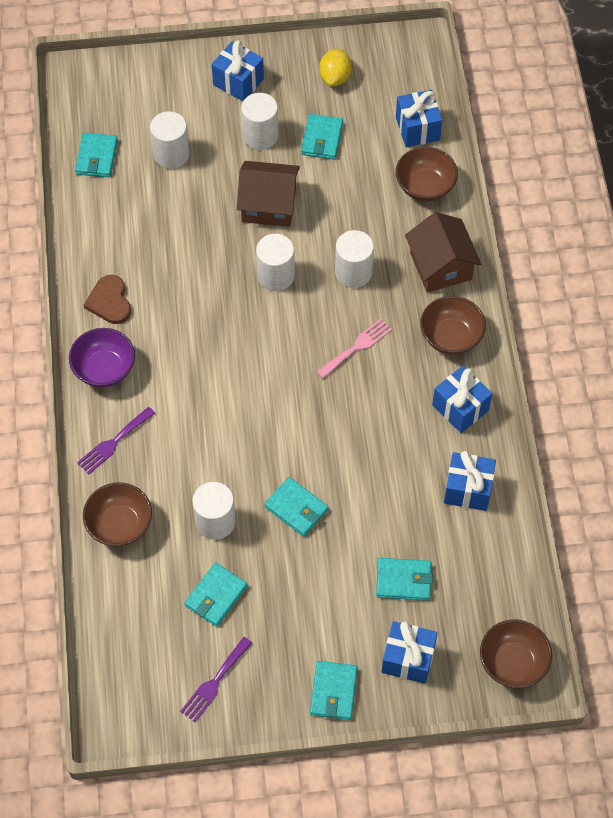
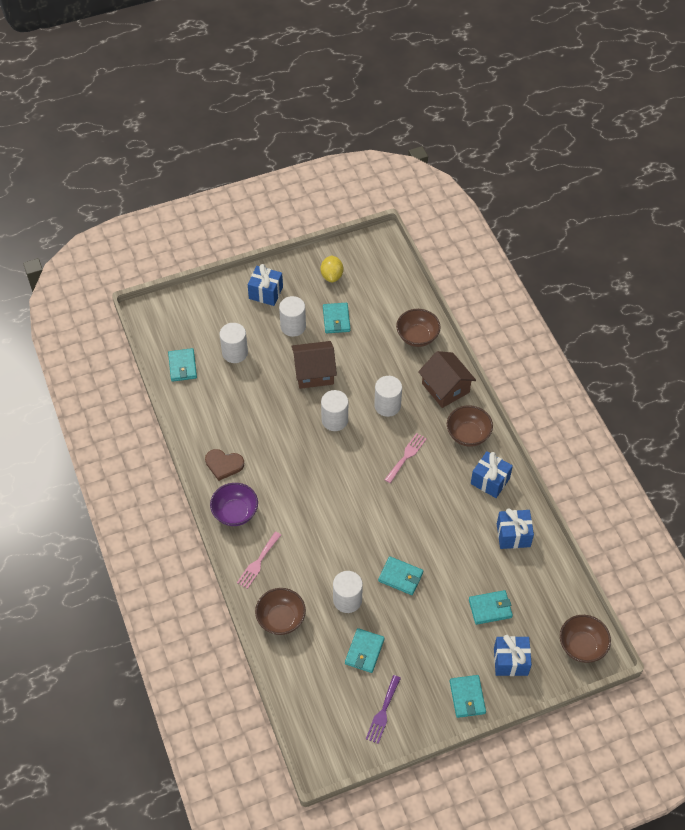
camera: 15 degrees left, 5 degrees down
(109, 301) = (224, 464): brown heart -> brown heart turned 45 degrees counterclockwise
(113, 442) = (258, 562): purple fork -> pink fork
(417, 128) = (399, 298): blue gift -> none

